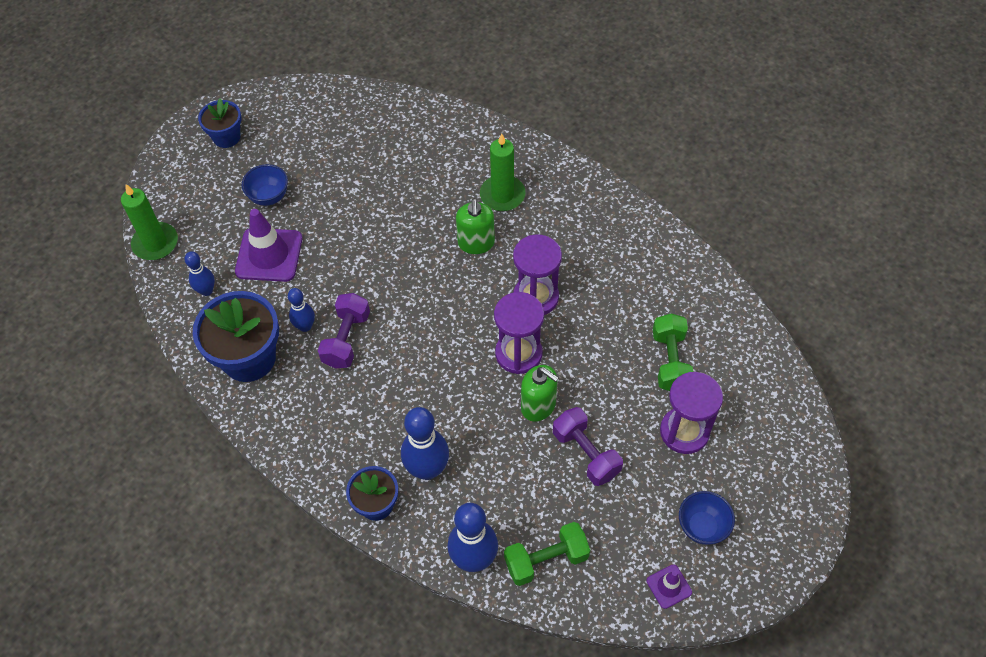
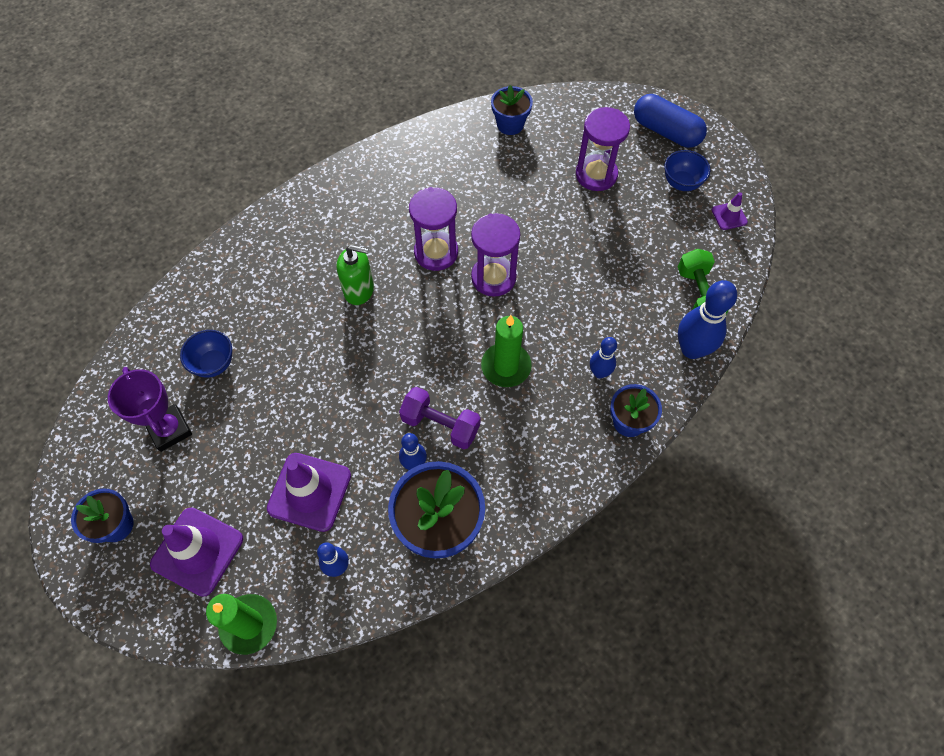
camera: 80 degrees left, 5 degrees up
(210, 194) = (197, 551): none -> purple traffic cone
(269, 197) = (227, 484): blue bowl -> blue bowl (214, 364)
(311, 145) = (169, 430): none -> purple trophy
(427, 469) = (599, 372): blue bowling pin -> blue bowling pin, size x0.57
(502, 195) = (308, 257): green candle -> green candle (506, 366)
(538, 406) = (551, 272): green soap dispenser -> none
(586, 454) = (604, 247): purple dumbbell -> none
(670, 361) = (528, 168): green dumbbell -> none
(727, 333) = (510, 124): none -> blue flower pot
(777, 501) = (666, 131): none -> blue capsule

